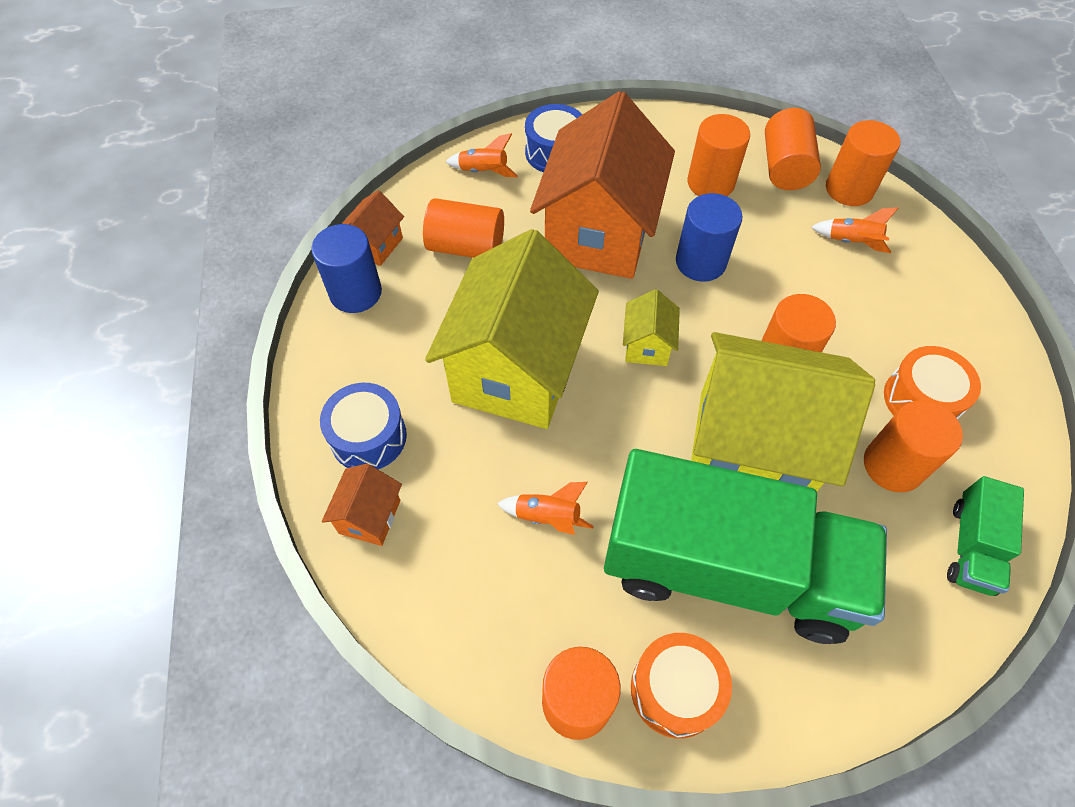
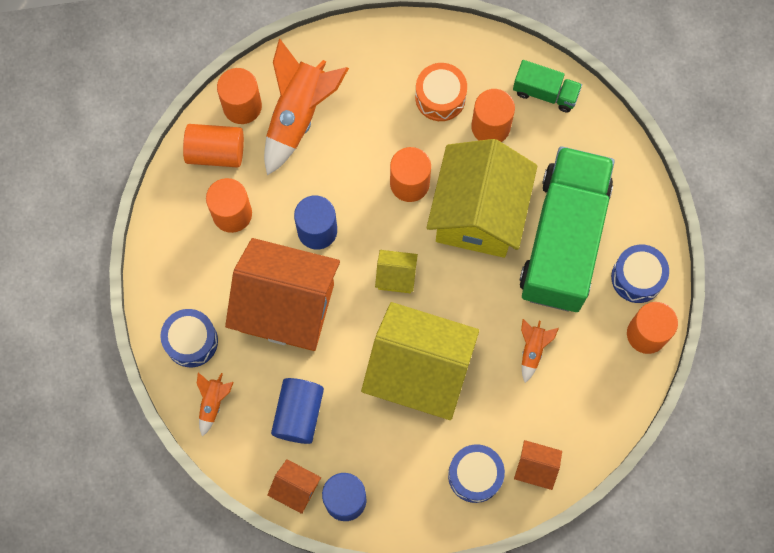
camera: 90 degrees left, 15 degrees up
(466, 247) = (298, 414): orange cylinder -> blue cylinder
(675, 689) = (637, 277): orange drum -> blue drum
(852, 242) = (298, 115): orange rocket -> orange rocket, size x2.13

